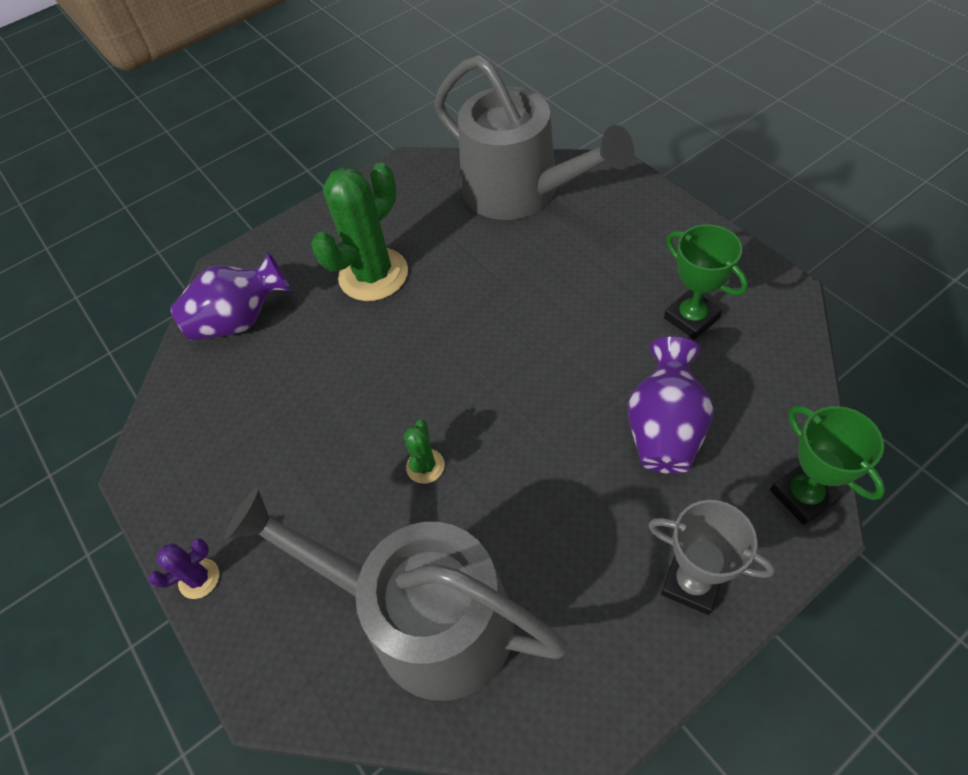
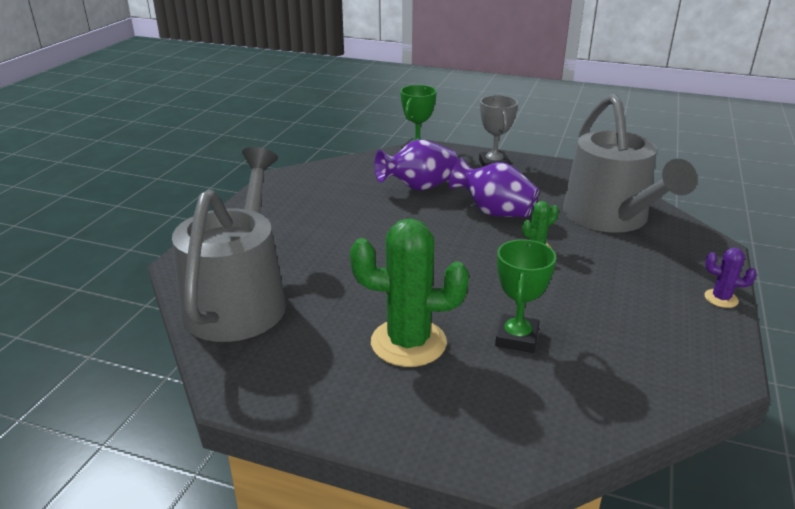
camera: 130 degrees left, 25 degrees down
(240, 320) = (543, 404): purple vase -> purple vase (494, 212)
(691, 318) = (327, 197): green trophy -> green trophy (517, 338)

